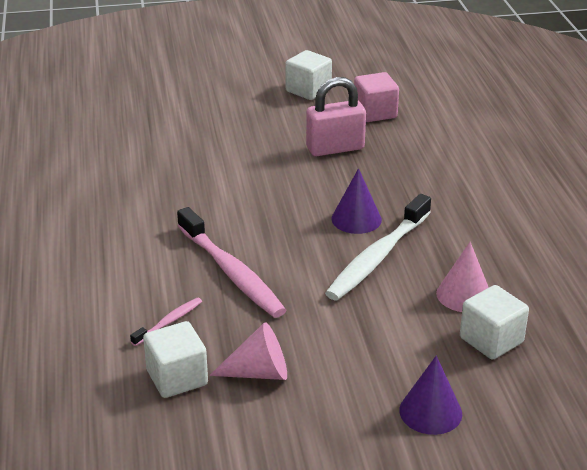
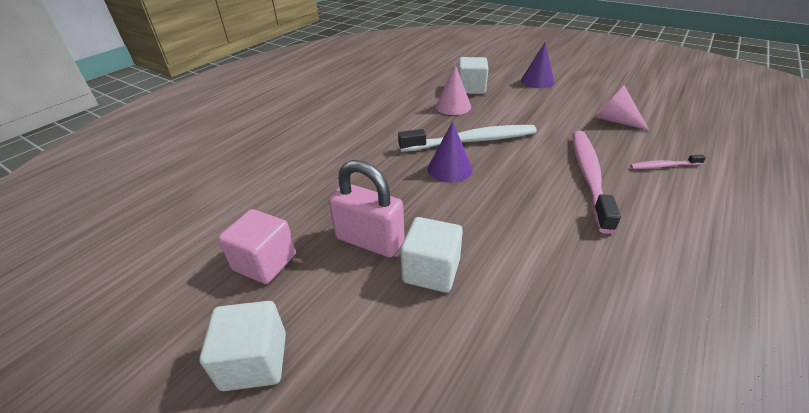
camera: 135 degrees left, 5 degrees up
(177, 378) = (672, 136): white cube -> white cube (431, 271)

